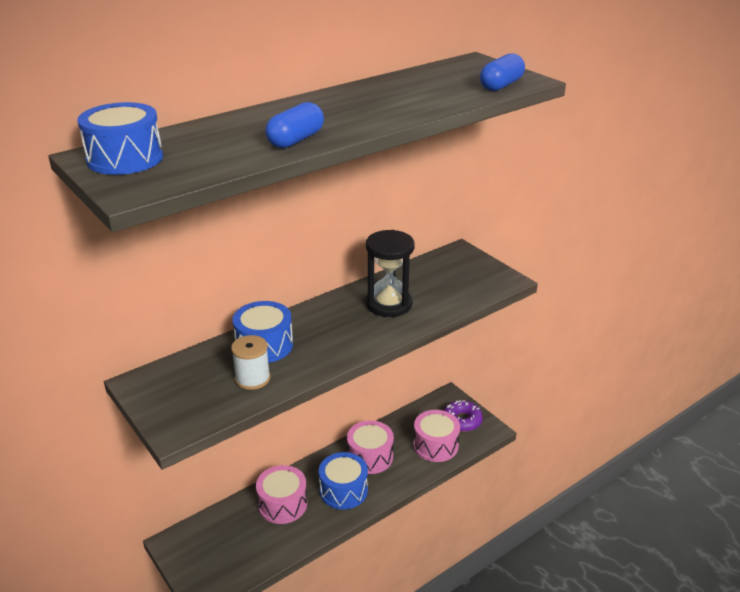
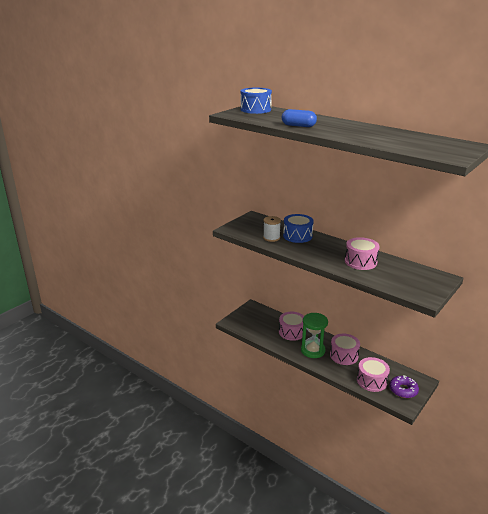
camera: 75 degrees right, 5 degrees down
(343, 490) = (313, 350): blue drum -> green hourglass
(389, 304) = (360, 261): black hourglass -> pink drum
(501, 85) = (432, 152): blue capsule -> none

